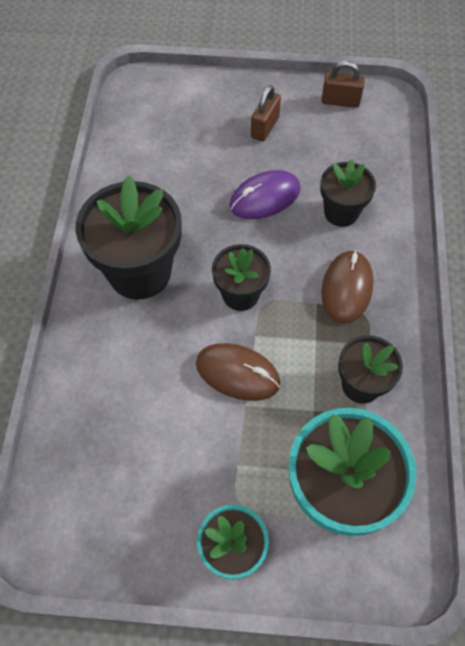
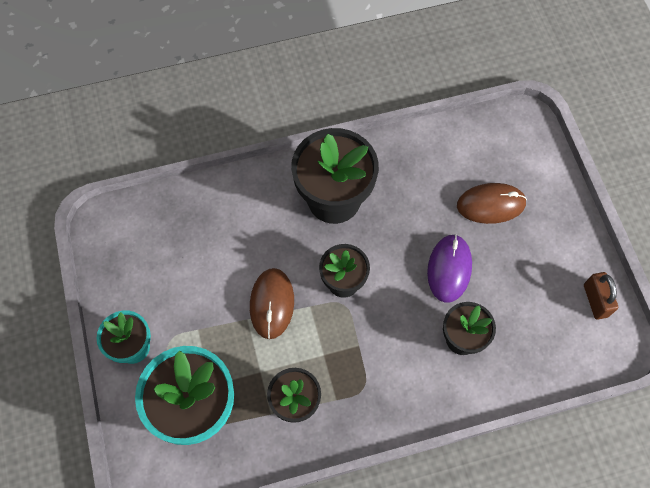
camera: 70 degrees right, 5 degrees up
(264, 197) = (449, 269): purple mouse -> purple mouse turned 60 degrees clockwise
(265, 127) = (528, 243): brown padlock -> none
(347, 288) = (383, 366): brown mouse -> brown mouse (491, 205)

